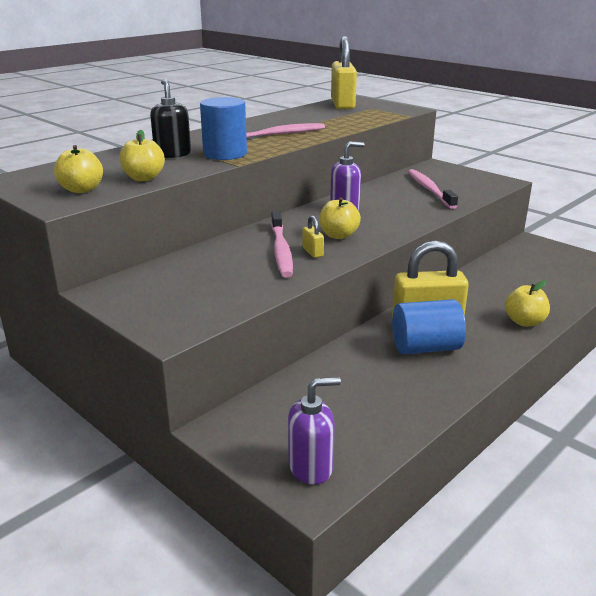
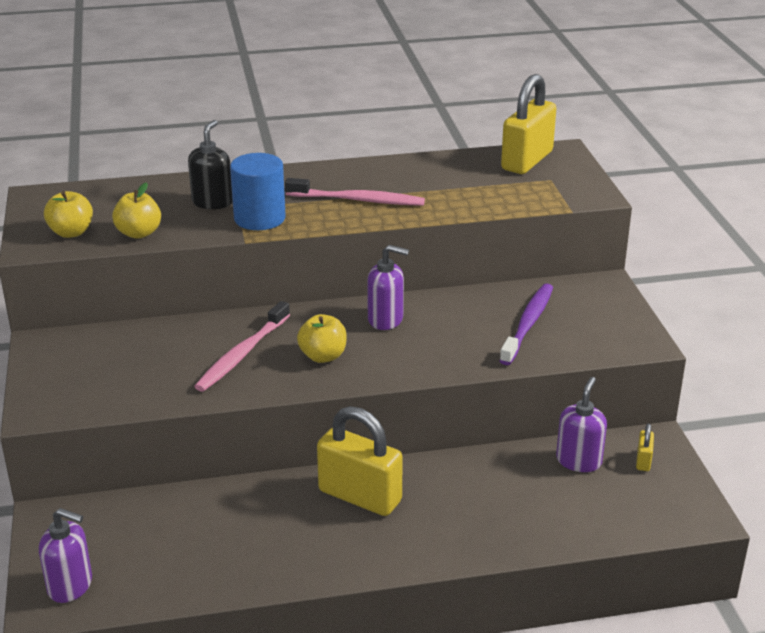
camera: 35 degrees right, 5 degrees up
(312, 252) = (267, 369): yellow padlock -> yellow padlock (643, 461)
(425, 348) = (318, 523): blue cylinder -> none
(429, 189) = (528, 324): pink toothbrush -> purple toothbrush
(512, 263) = (579, 461): none -> purple soap dispenser
(524, 322) = (465, 542): yellow apple -> none

